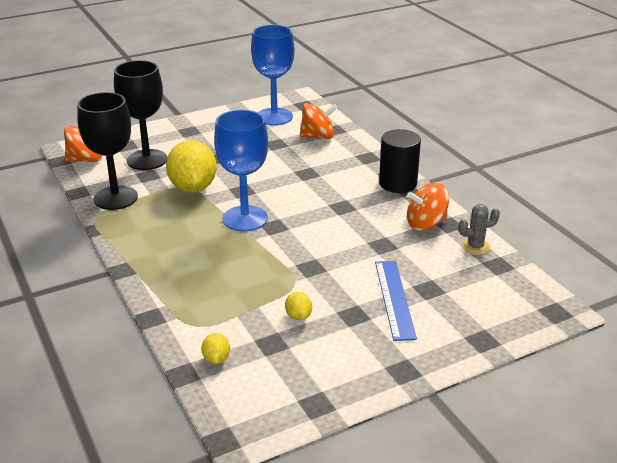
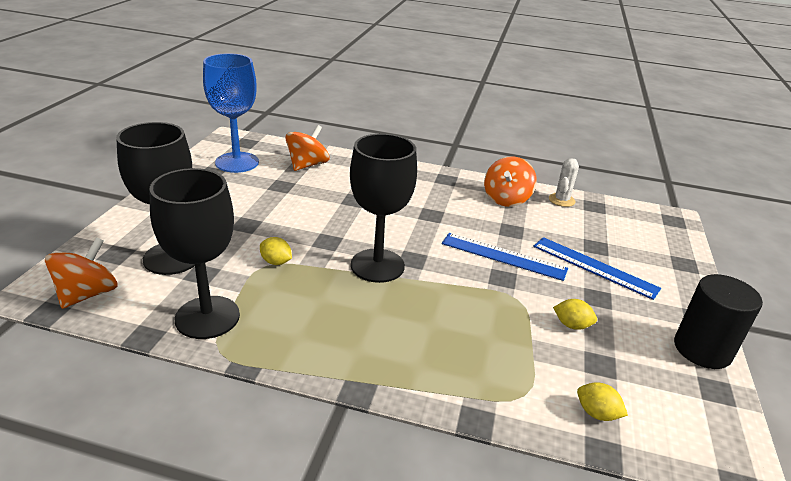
camera: 50 degrees left, 0 degrees up
(193, 188) = (276, 262): yellow lemon -> yellow lemon, size x0.43
(245, 218) = (377, 265): blue goblet -> black goblet
(339, 256) = (503, 256): none -> blue ruler
(398, 183) = (434, 177): black cylinder -> black cylinder (702, 349)
(475, 247) = (561, 200): grey cactus -> white cactus

